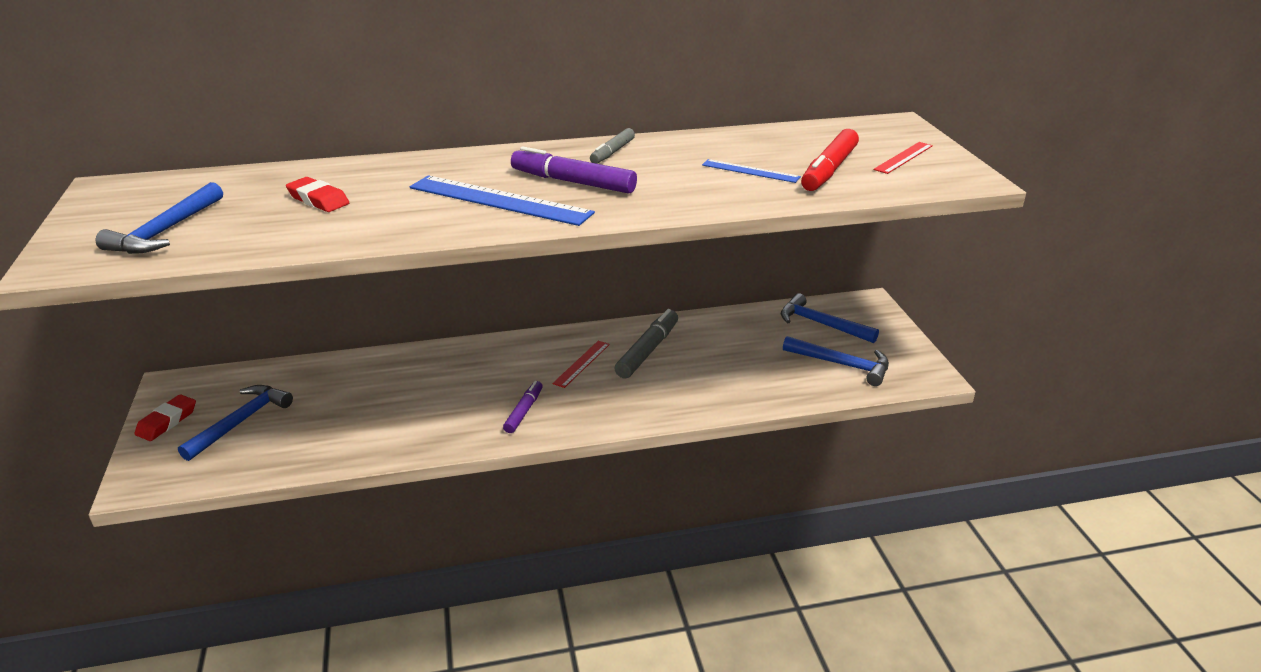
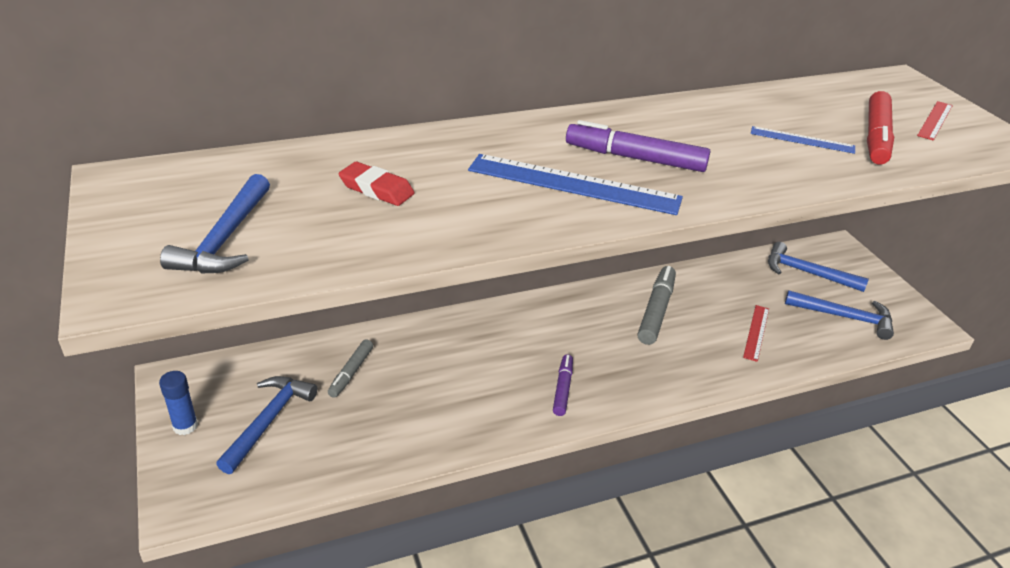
camera: 10 degrees left, 5 degrees up
(167, 421) = (185, 426): red eraser -> blue glue stick
(581, 363) = (597, 329): red ruler -> red ruler (756, 332)
(612, 152) = (651, 119): grey marker -> grey marker (351, 372)

